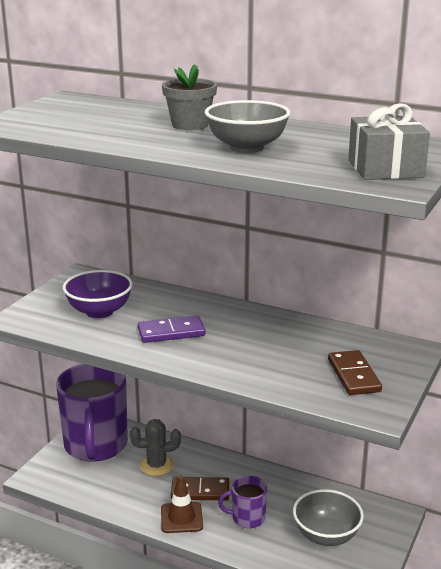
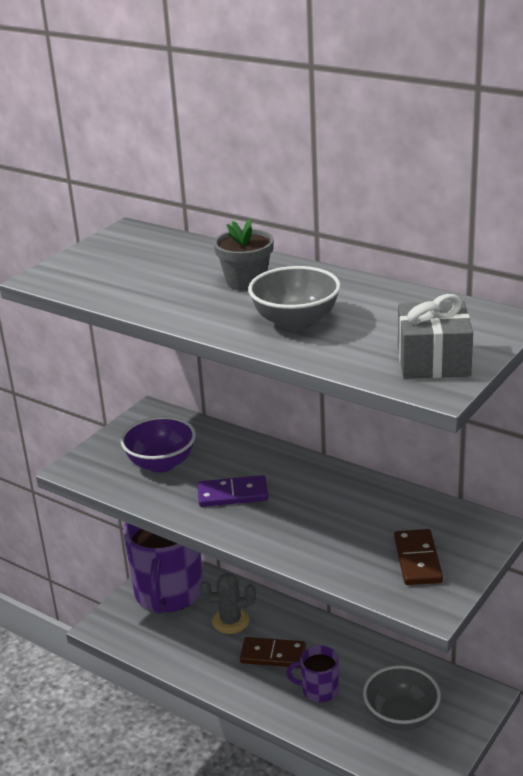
camera: 10 degrees right, 5 degrees up
(181, 518) = (248, 685): brown traffic cone -> none

